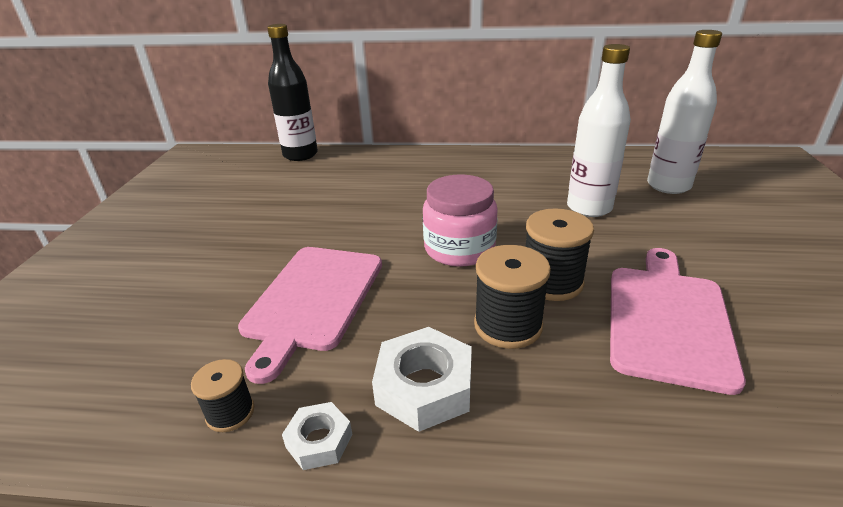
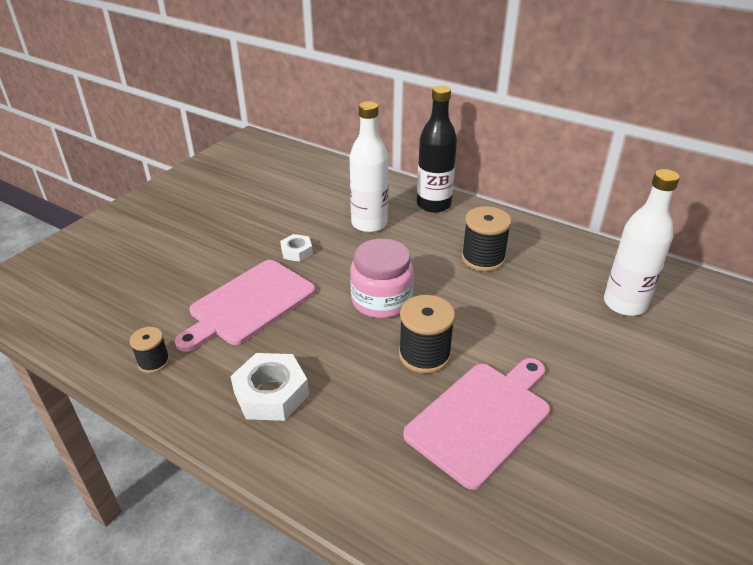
camera: 25 degrees right, 5 degrees up
(300, 155) = (331, 166): black bottle -> black bottle (433, 204)
(319, 441) = (188, 399): white nut -> white nut (296, 251)
(508, 325) = (361, 375): black spool -> black spool (483, 258)
(589, 208) = (524, 300): white bottle -> white bottle (369, 224)

